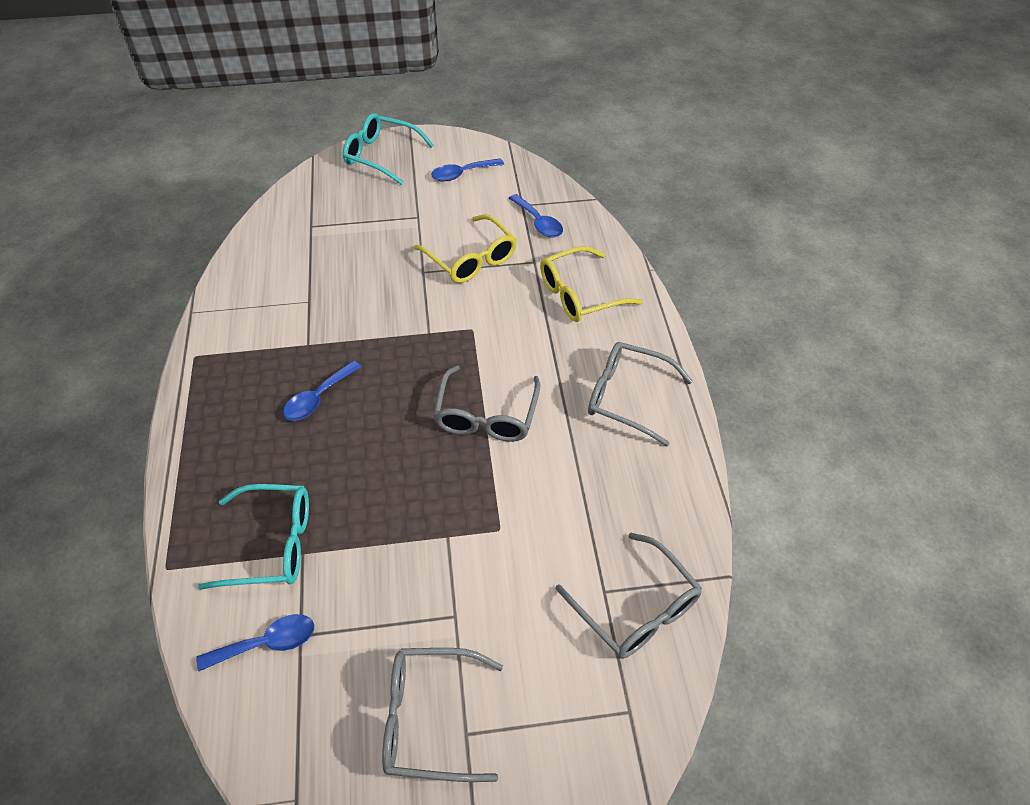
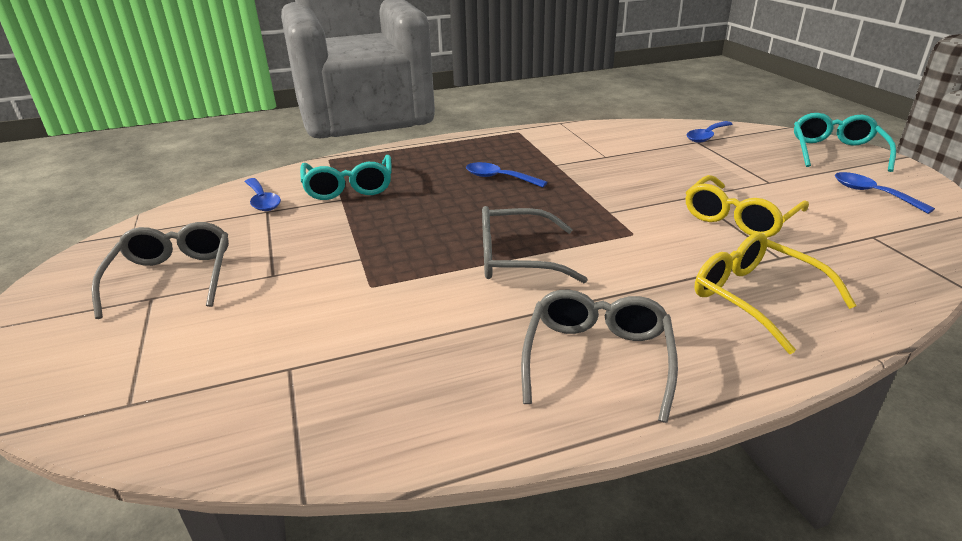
camera: 80 degrees right, 20 degrees down
(538, 222) = (855, 251): blue spoon -> blue spoon (707, 136)
(636, 608) = (262, 398): grey glasses -> none

